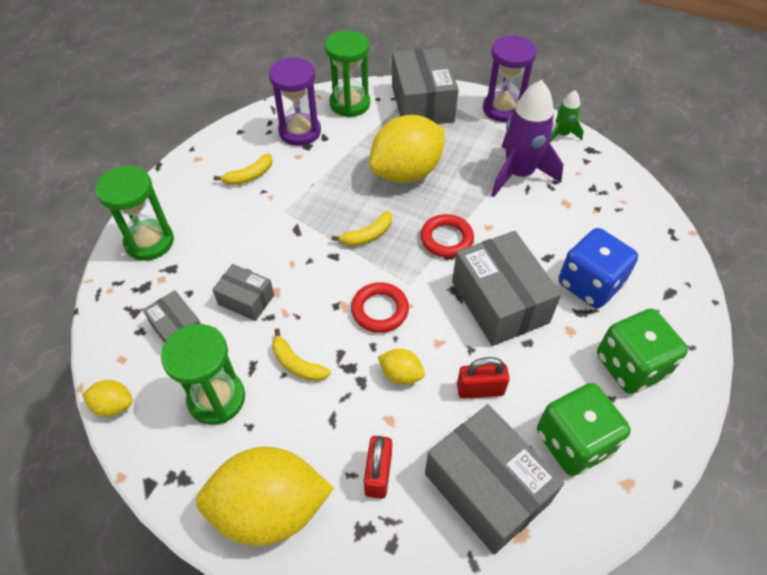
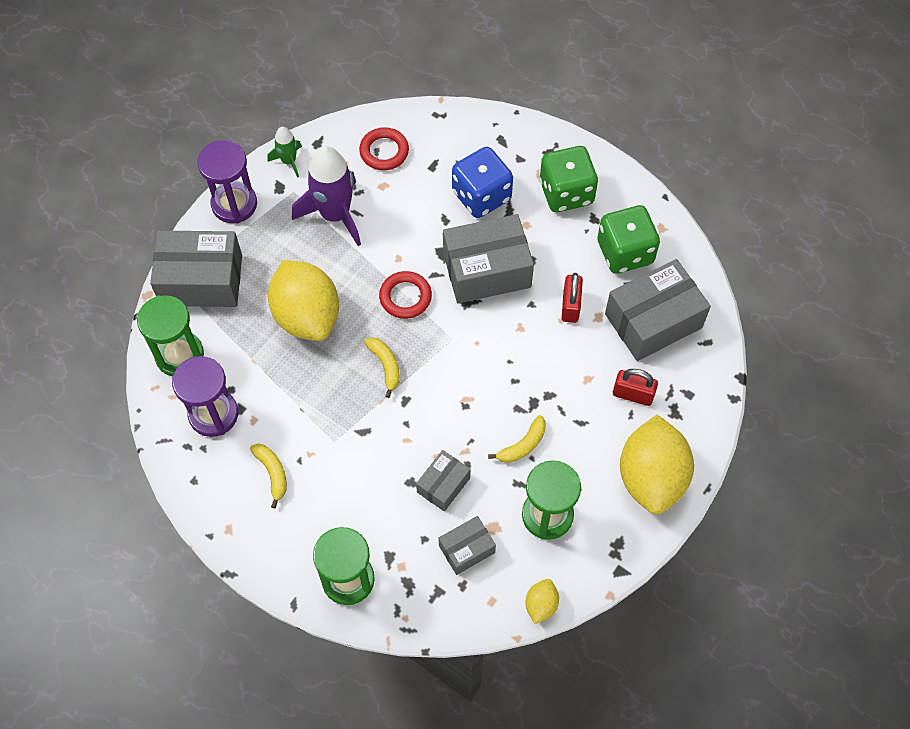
camera: 80 degrees left, 10 degrees up
(380, 310) = (477, 369): red ring -> red ring (384, 151)
(401, 374) = (547, 363): yellow lemon -> none

